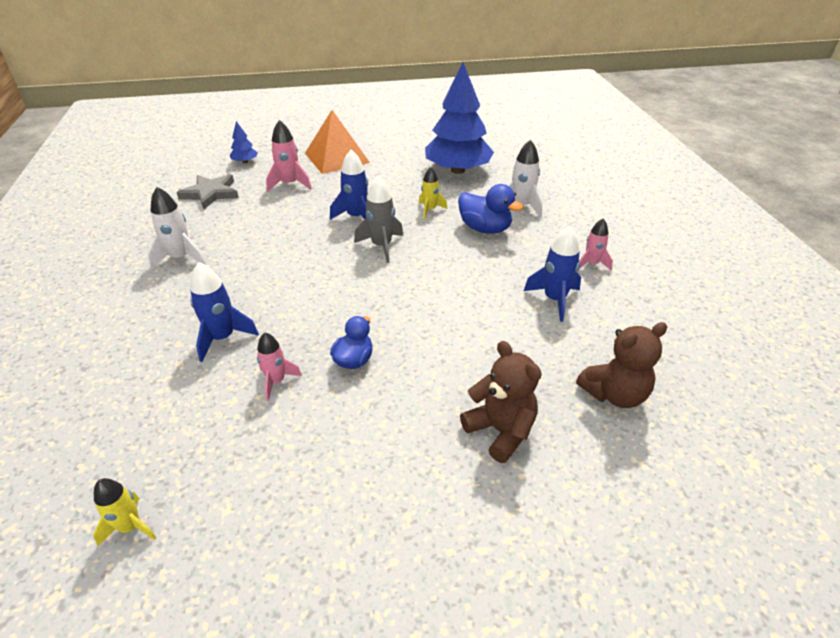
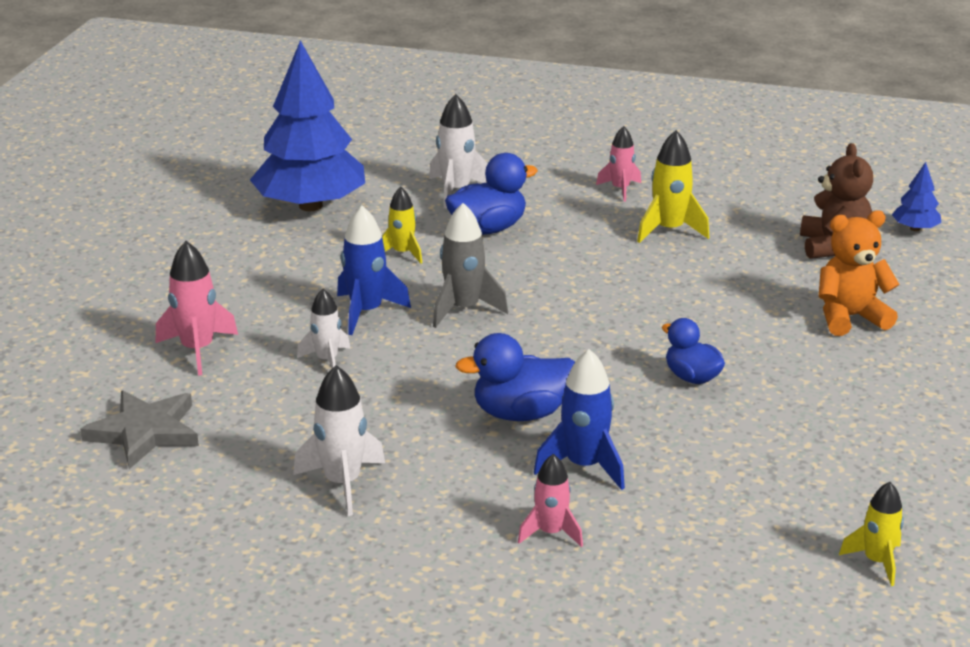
camera: 65 degrees left, 10 degrees down
(245, 162) = (55, 381): blue tree -> blue tree (915, 229)
(274, 298) = (521, 413): none -> blue duck
(277, 381) = (697, 436): pink rocket -> pink rocket (551, 532)
(299, 220) = (327, 360): none -> white rocket
(337, 157) = (149, 291): orange pyramid -> none
(500, 431) = (849, 317): brown teddy bear -> orange teddy bear
(554, 300) = (669, 230): blue rocket -> yellow rocket

